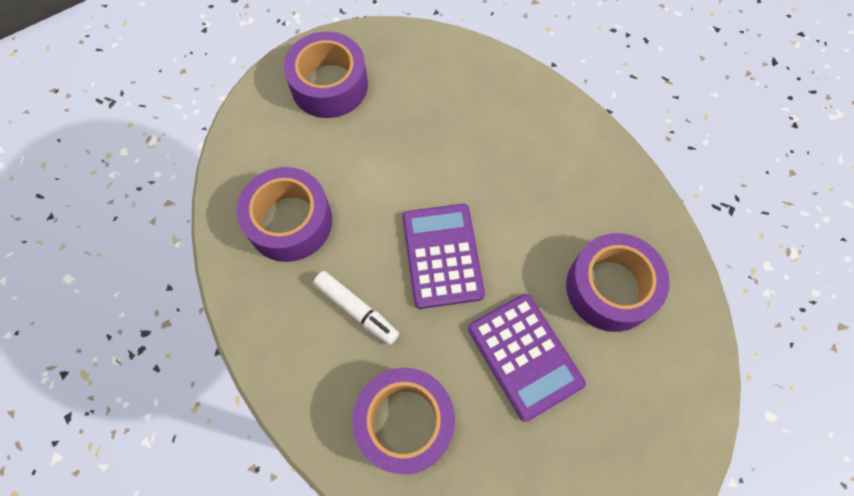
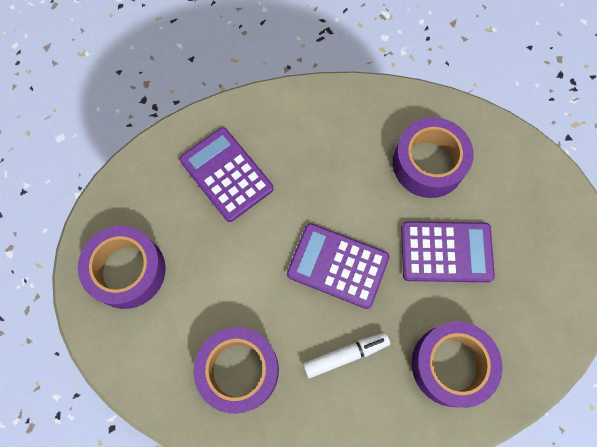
camera: 60 degrees left, 5 degrees up
(468, 112) = (226, 174): none -> purple calculator

